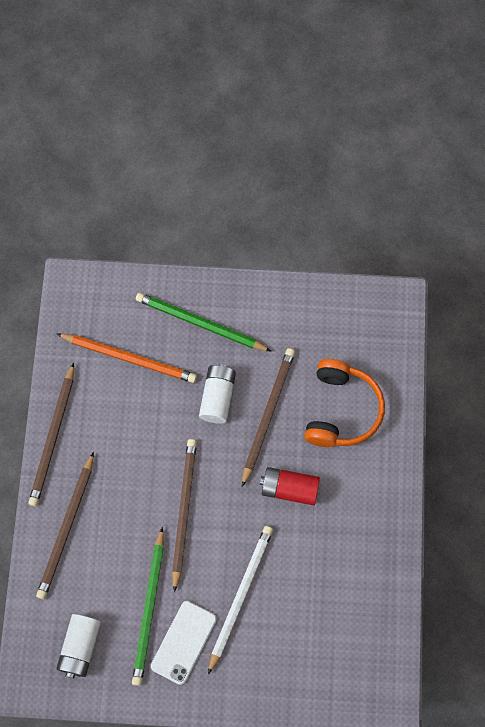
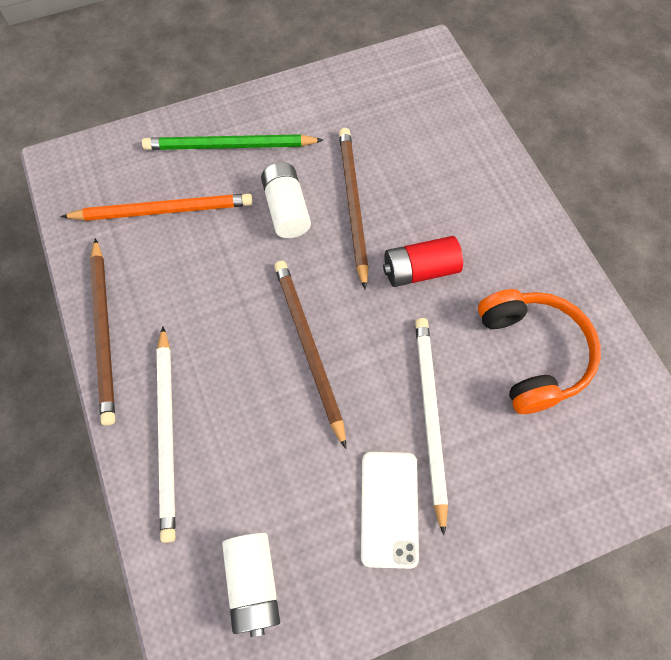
camera: 25 degrees left, 5 degrees down
(66, 528) = (167, 433): brown pencil -> white pencil
(149, 609) = (323, 486): green pencil -> none
(341, 410) = (431, 168): orange headphones -> orange headphones (532, 354)

